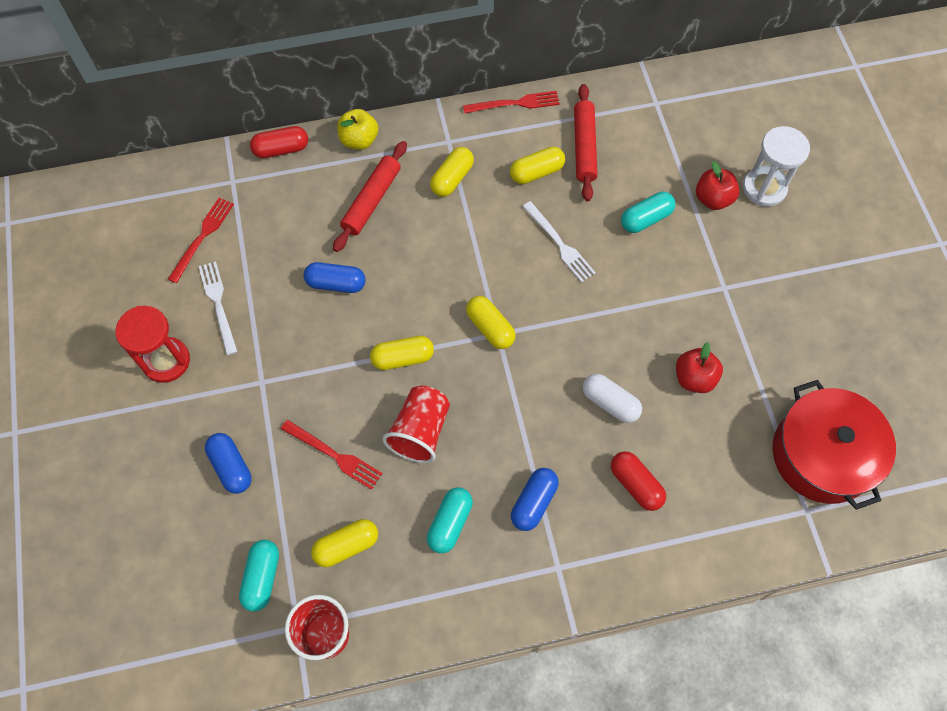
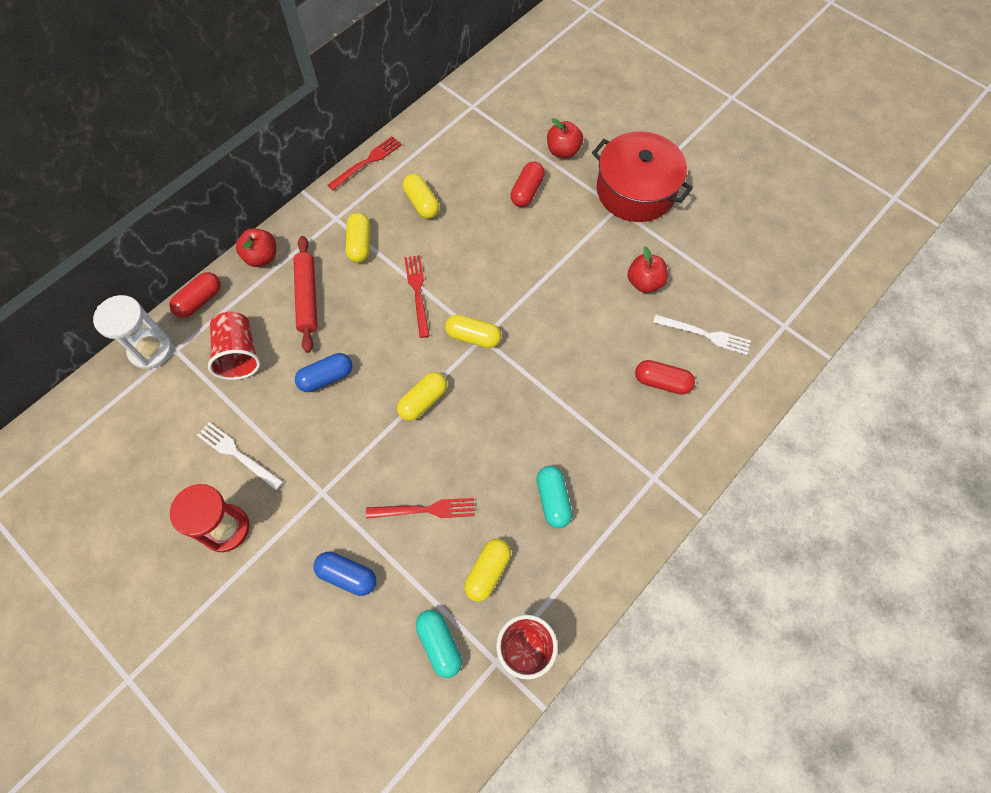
camera: 35 degrees left, 0 degrees up
(202, 237) = (182, 410): red fork -> red fork (418, 293)
(359, 140) = (261, 257): yellow apple -> red apple
(420, 431) = (478, 447): red cup -> red cup (239, 354)
(533, 502) = (601, 443): blue capsule -> none
(536, 172) = (422, 203): yellow capsule -> yellow capsule turned 60 degrees counterclockwise
(559, 244) = (478, 245): white fork -> white fork (705, 335)
(584, 147) = (443, 165): red rolling pin -> none
(610, 403) = (600, 336): white capsule -> none
(646, 219) = (527, 191): turquoise capsule -> red capsule
(764, 188) = (592, 124): white hourglass -> white hourglass (151, 350)
(822, 454) = (765, 281): red pot -> red pot (636, 190)

